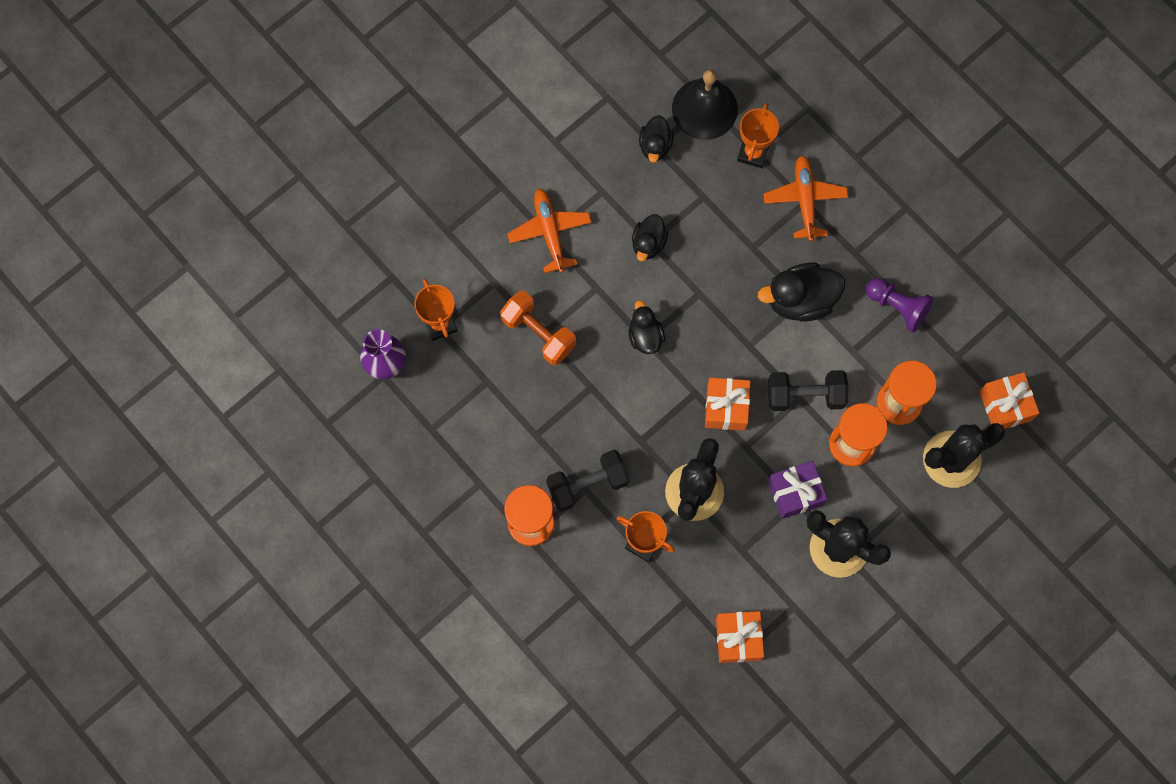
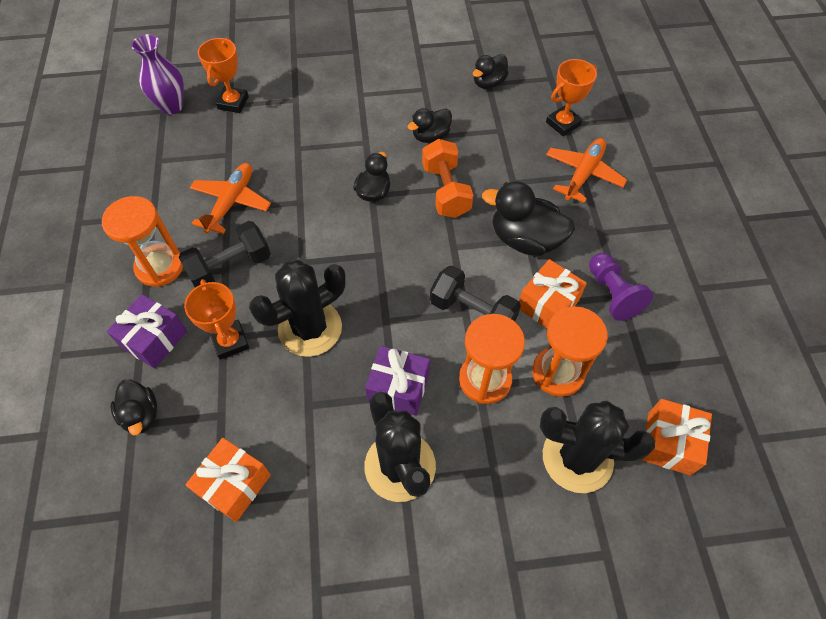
camera: 35 degrees right, 15 degrees down
(538, 333) = (295, 146): orange dumbbell -> orange dumbbell (445, 191)
(550, 232) = (363, 92): orange plane -> orange plane (231, 202)
(584, 582) = (154, 339): none -> purple gift
(587, 484) = (230, 267): black dumbbell -> black dumbbell turned 45 degrees counterclockwise
(630, 640) = (141, 415): none -> black duck
(704, 109) = (545, 80): black bell -> none
(726, 408) = (394, 280): orange gift -> orange gift (548, 304)

